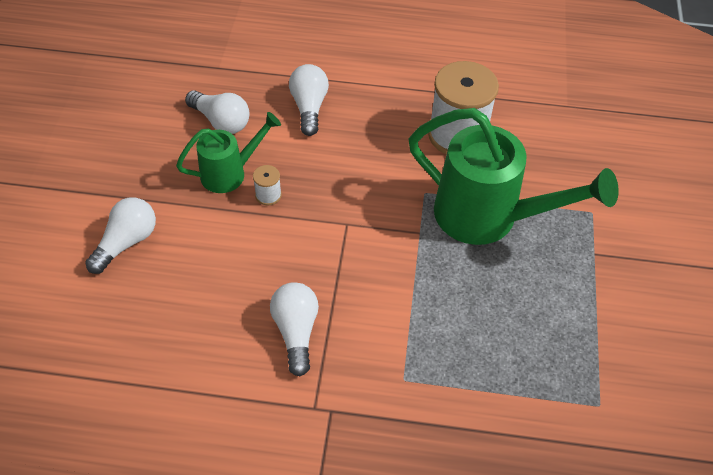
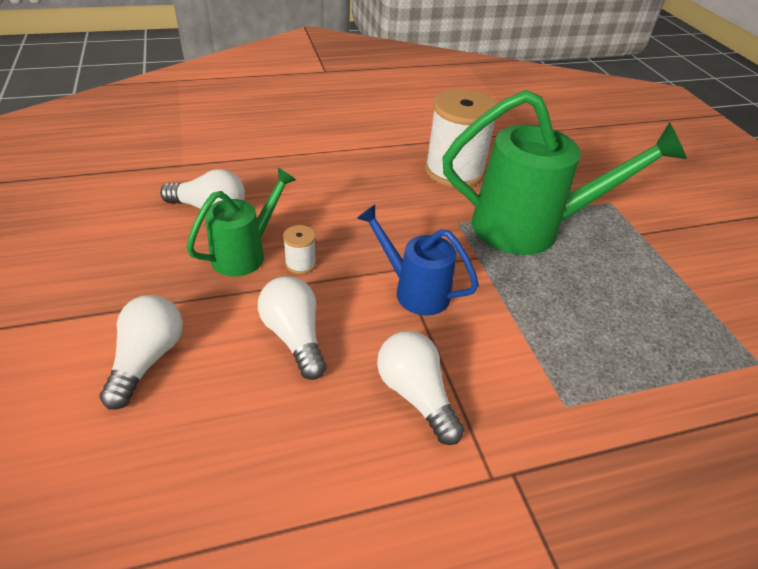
camera: 25 degrees left, 10 degrees down
(309, 107) = (299, 178): white light bulb -> white light bulb (294, 336)
(346, 247) = (414, 290): none -> blue watering can

